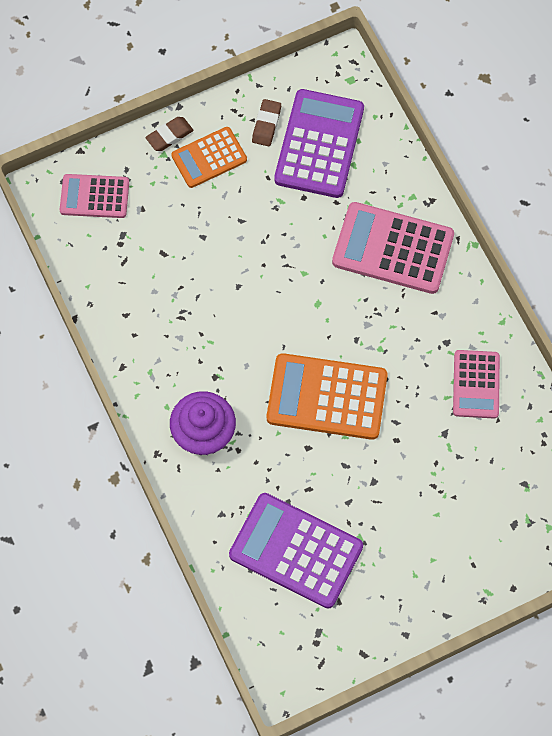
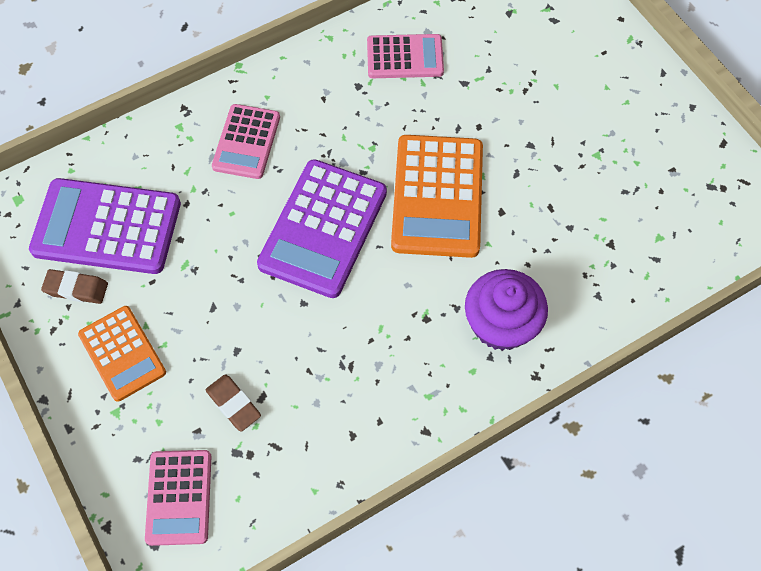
camera: 95 degrees left, 5 degrees down
(169, 136) = (87, 407): brown eraser -> brown eraser (233, 404)
(296, 551) = (625, 215): purple calculator -> purple calculator (323, 229)
(393, 249) = (246, 142): pink calculator -> pink calculator, size x0.61

